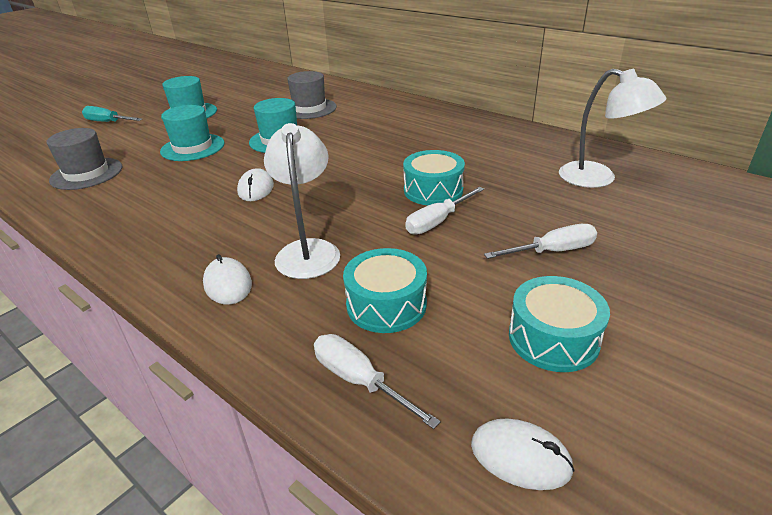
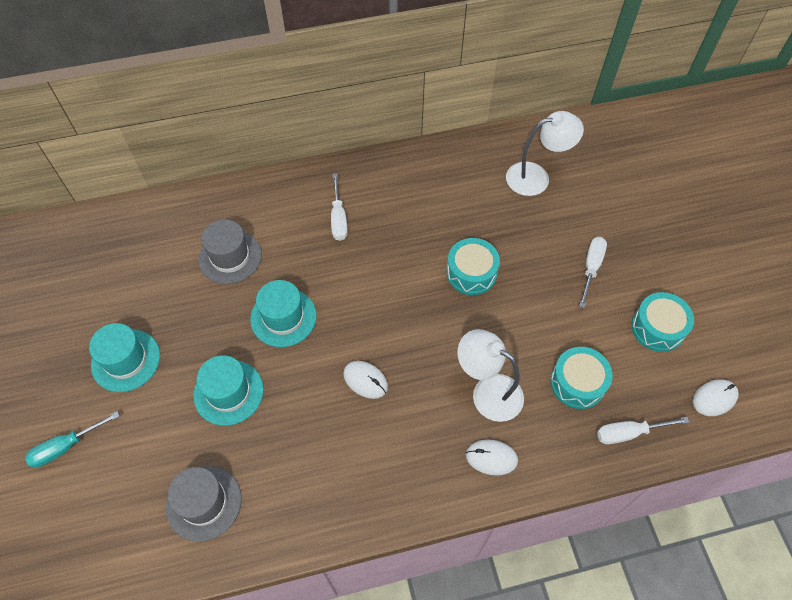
camera: 55 degrees left, 25 degrees up
(437, 222) = (513, 299): white screwdriver -> white screwdriver (338, 218)

